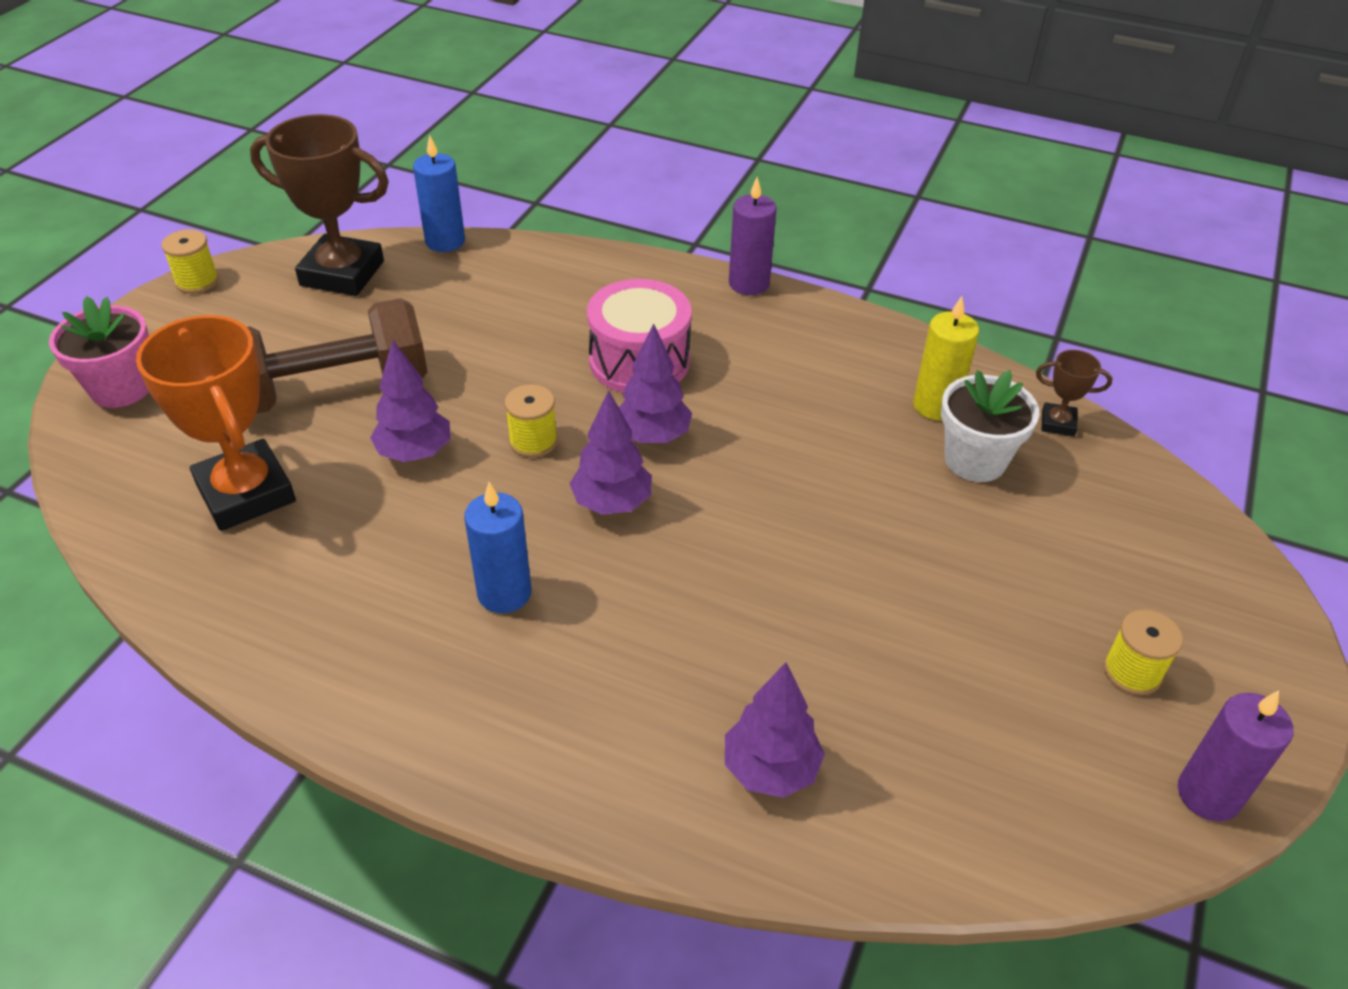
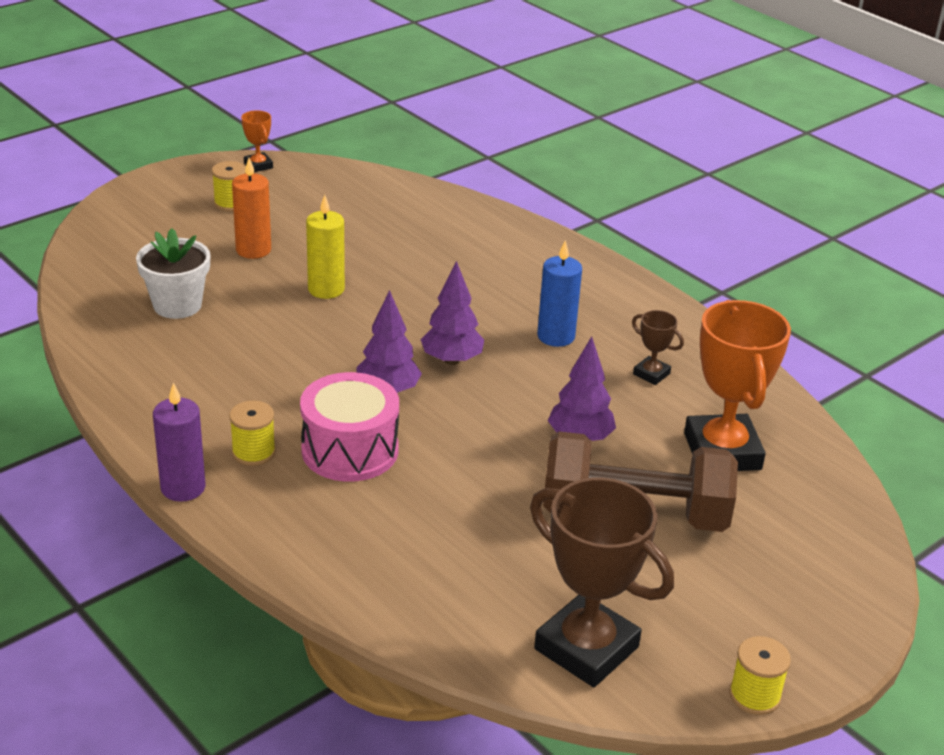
camera: 155 degrees left, 10 degrees down
(121, 388) = (832, 581): pink flower pot -> none
(445, 241) = (452, 654): blue candle -> none
(533, 441) = (482, 417): yellow spool -> yellow spool (253, 452)
(770, 769) = (457, 230): purple tree -> none
(935, 406) = (157, 343): yellow candle -> yellow candle (326, 289)
(997, 586) = (253, 250): none -> orange candle
(1058, 423) = (88, 306): brown trophy -> brown trophy (651, 374)
(1208, 794) = (258, 165): purple candle -> orange trophy

